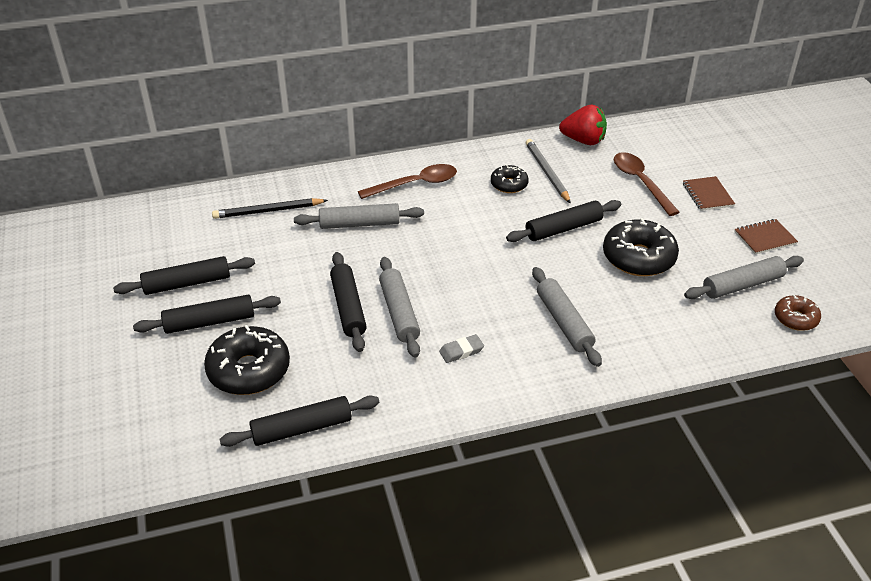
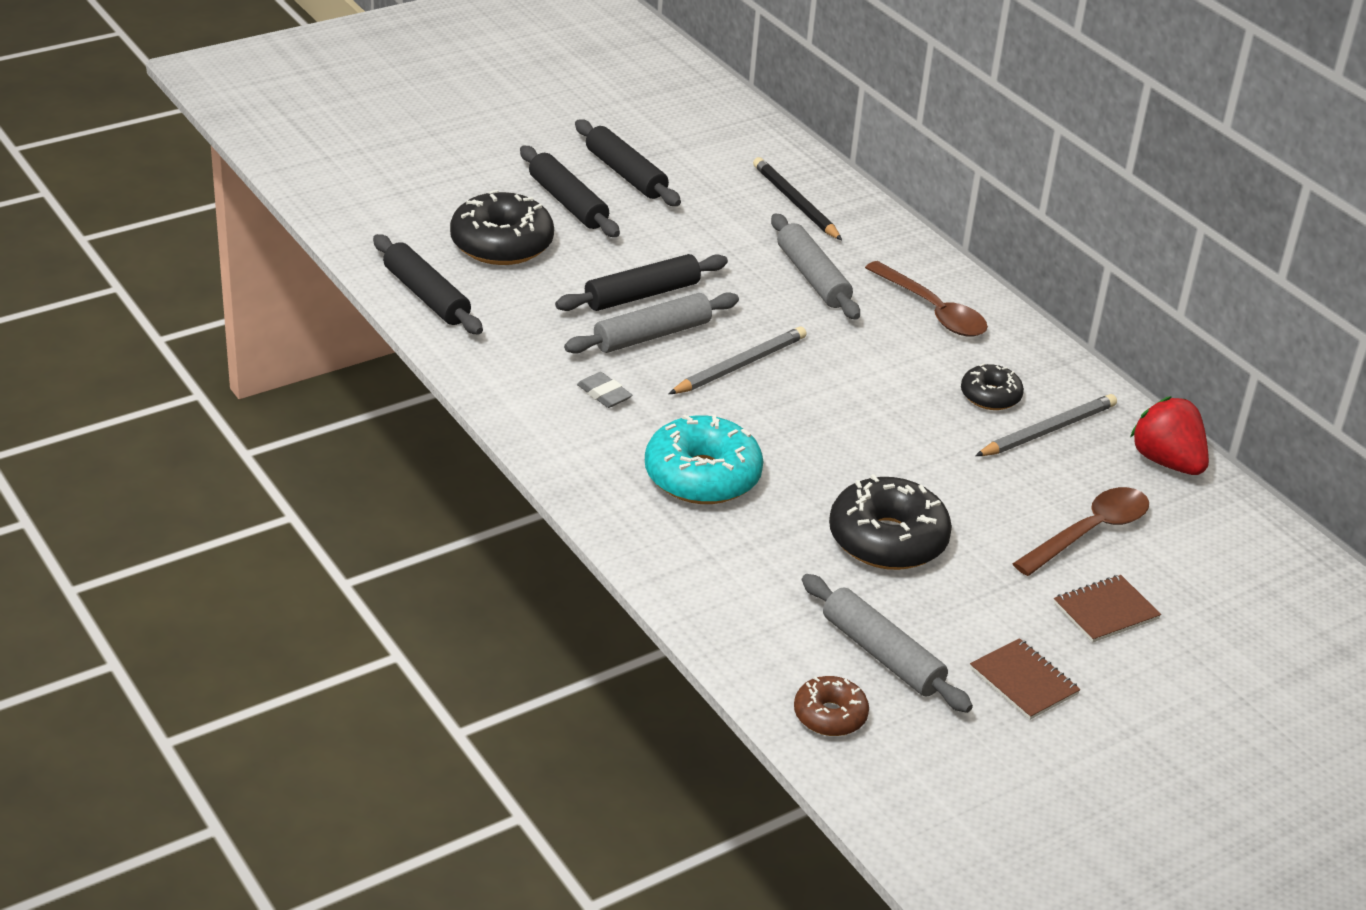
camera: 70 degrees right, 5 degrees down
(448, 279) = (739, 366): none -> grey pencil
(564, 229) = (914, 459): black rolling pin -> none
(564, 322) = (702, 476): grey rolling pin -> turquoise donut
(583, 140) = (1167, 462): red strawberry -> red strawberry turned 150 degrees clockwise

